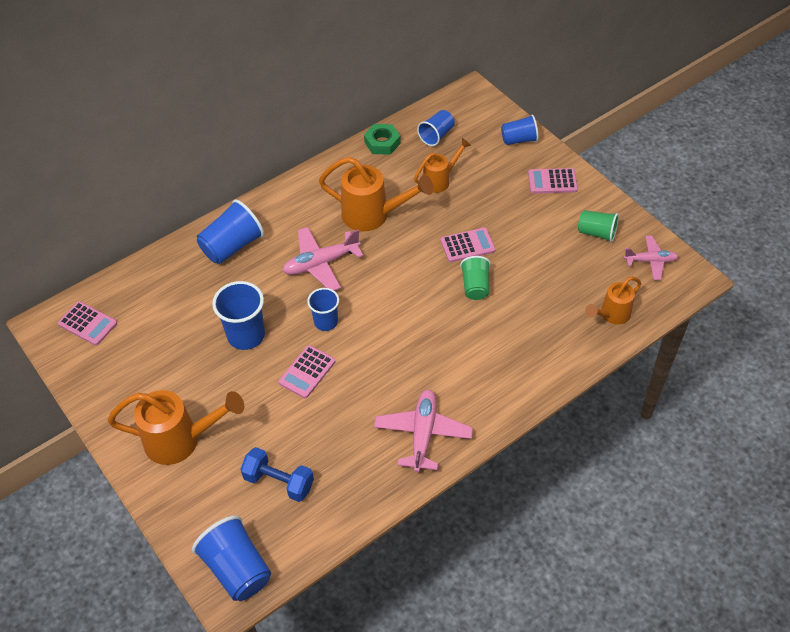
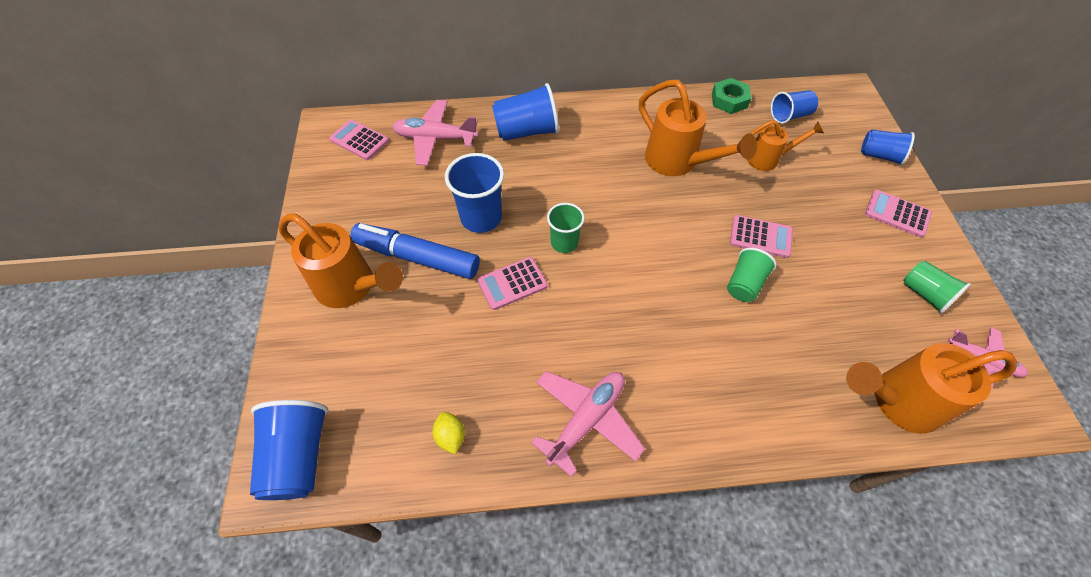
camera: 30 degrees right, 5 degrees up
(88, 324) = (359, 140): pink calculator -> pink calculator turned 150 degrees clockwise
(217, 391) = (417, 257): none -> blue marker
(279, 482) = (406, 384): blue dumbbell -> none
(321, 263) = (597, 184): pink plane -> pink plane (435, 138)
(326, 322) = (564, 243): blue cup -> green cup
(337, 495) = (451, 436): none -> yellow lemon
(611, 315) = (896, 401): orange watering can -> orange watering can, size x1.66

